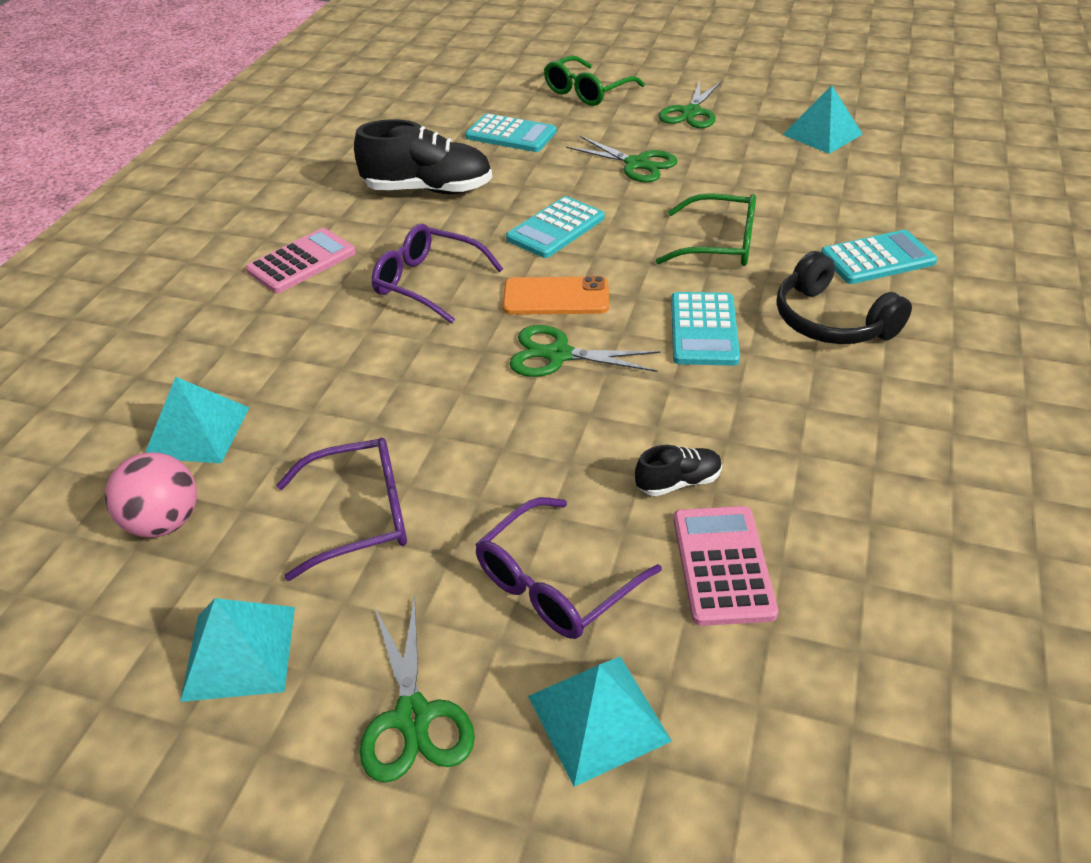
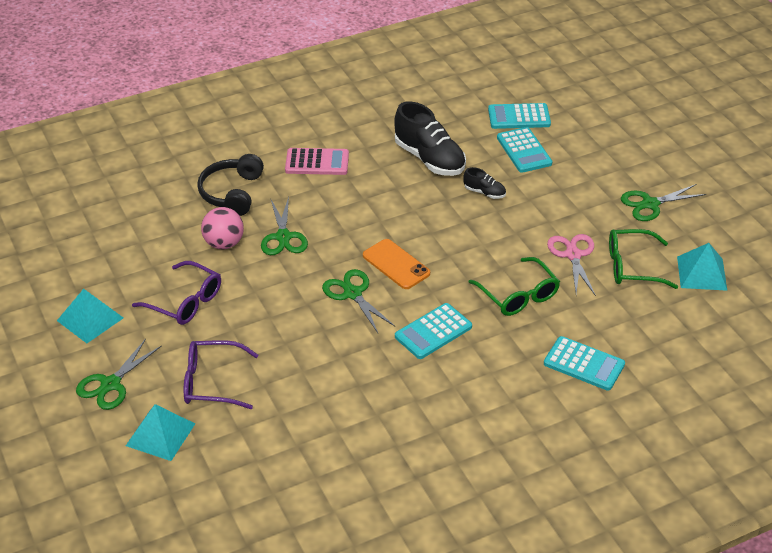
camera: 45 degrees right, 0 degrees up
(164, 522) = (123, 251): pink ball -> pink ball (224, 243)
(197, 432) = (176, 220): turquoise pyramid -> none
(428, 282) = (353, 214): purple glasses -> none
(556, 228) = (454, 227): turquoise calculator -> turquoise calculator (519, 117)
(587, 92) = (615, 148): green glasses -> green glasses (632, 266)
(636, 164) = (559, 217): green scissors -> green scissors (283, 237)
(678, 482) = (311, 385): black shoe -> black shoe (484, 192)
(703, 184) = (573, 255): none -> pink scissors
(722, 565) = (276, 427): pink calculator -> none
(831, 321) = (499, 374): black headphones -> black headphones (232, 193)

